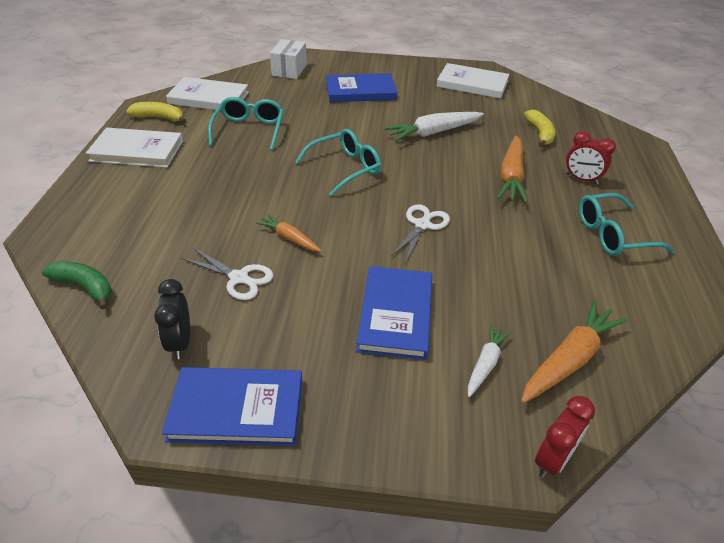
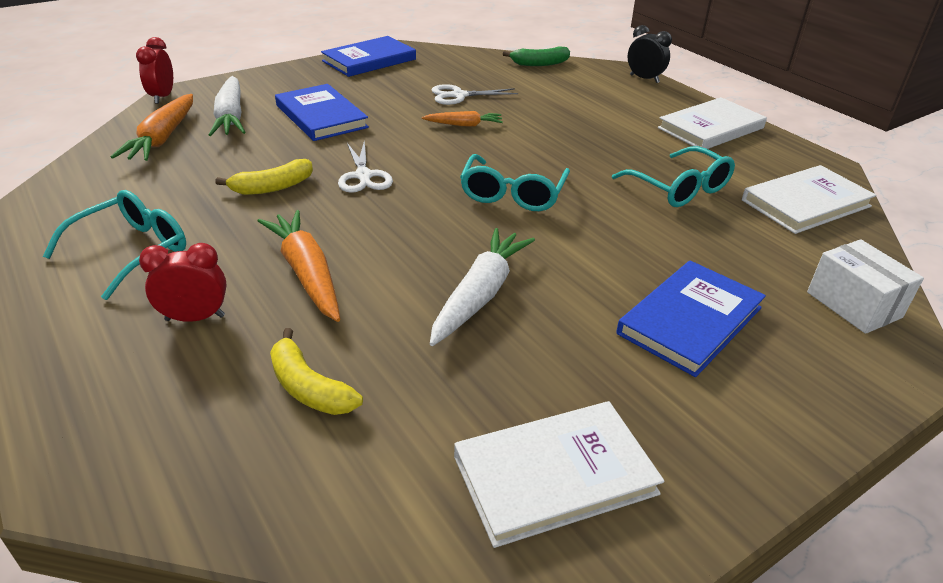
camera: 140 degrees right, 5 degrees down
(159, 118) = (778, 160): yellow banana -> yellow banana (272, 187)
(180, 342) = (441, 66): black clock -> black clock (644, 79)
(485, 364) = (231, 116): white carrot -> white carrot, size x1.72

